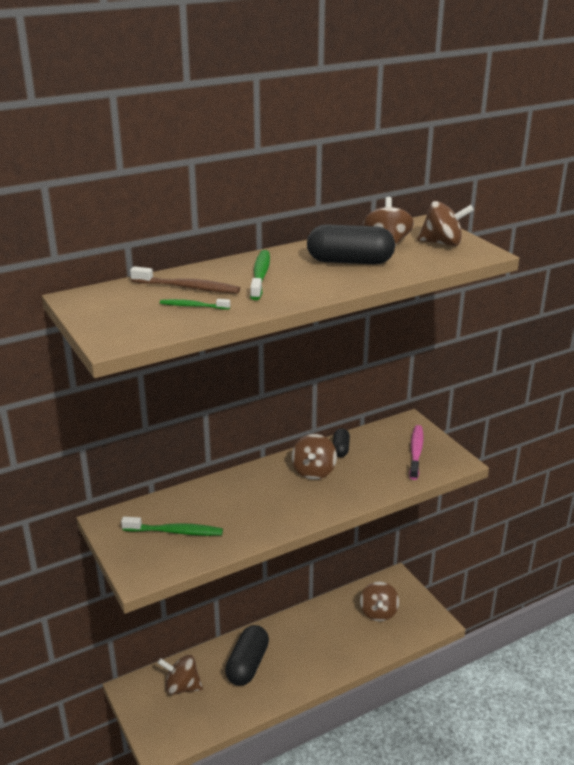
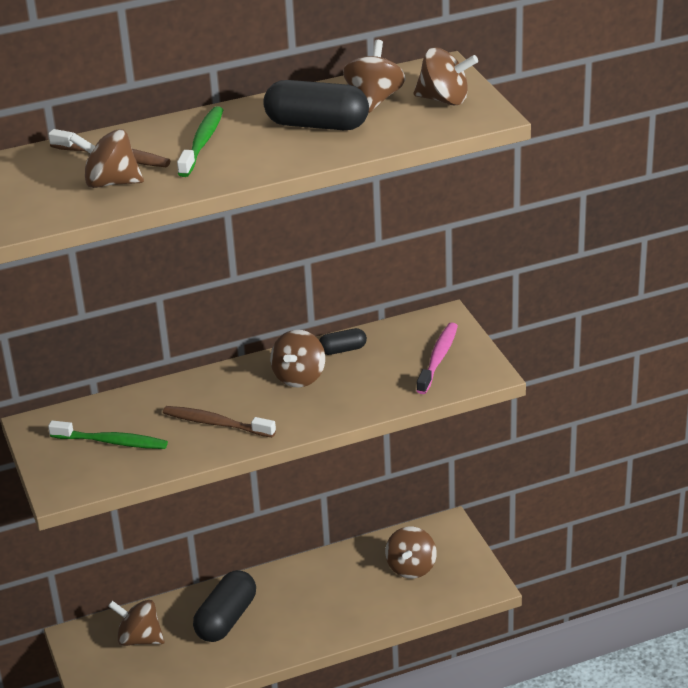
camera: 10 degrees right, 5 degrees up
(193, 306) = (111, 183): green toothbrush -> brown spinning top
(258, 512) = (216, 423): none -> brown toothbrush
(340, 449) = (342, 350): black capsule -> black capsule turned 60 degrees clockwise

